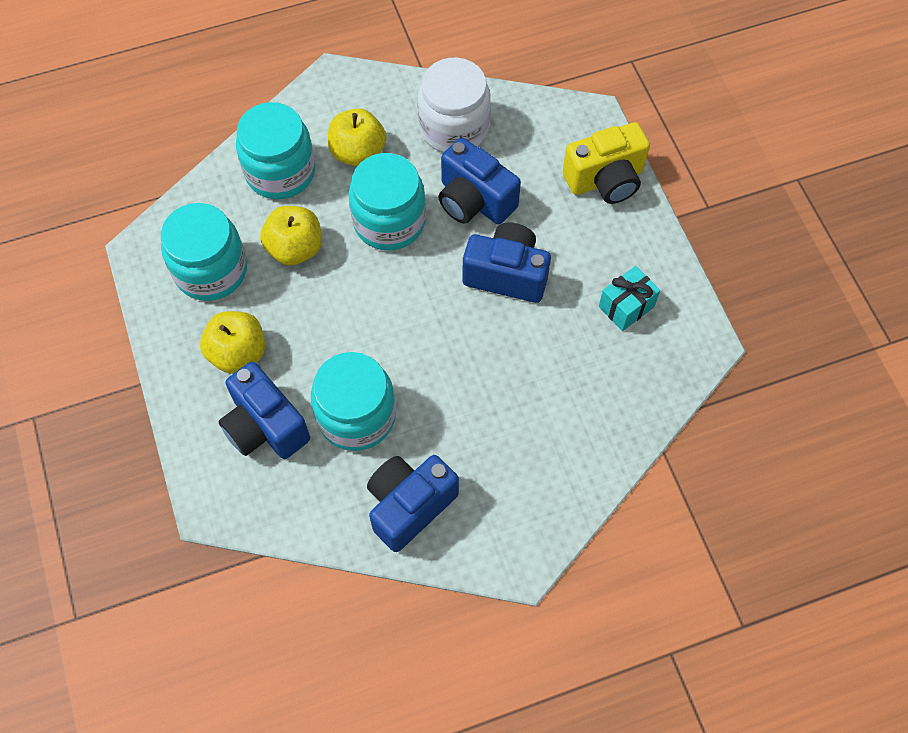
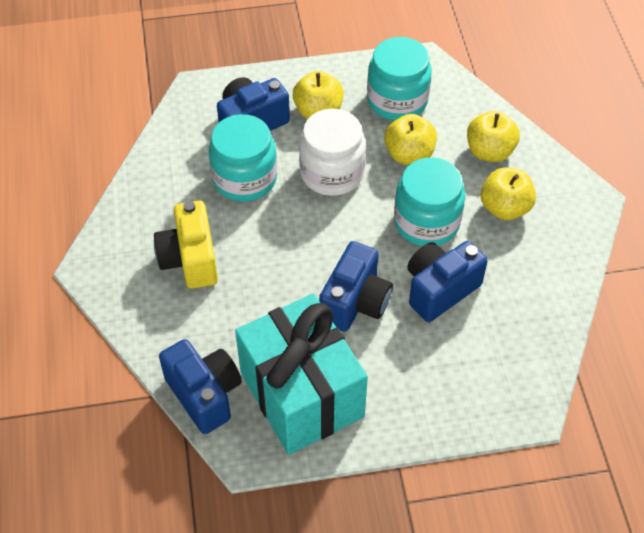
camera: 100 degrees right, 10 degrees down
(280, 172) = (489, 151): turquoise jar -> yellow apple
(409, 505) = (159, 203): blue camera -> blue camera (204, 394)
(454, 128) = (527, 286): white jar -> white jar (332, 173)
(605, 180) = (450, 407): yellow camera -> yellow camera (190, 259)
(626, 306) = (302, 394): turquoise gift -> turquoise gift, size x2.45

